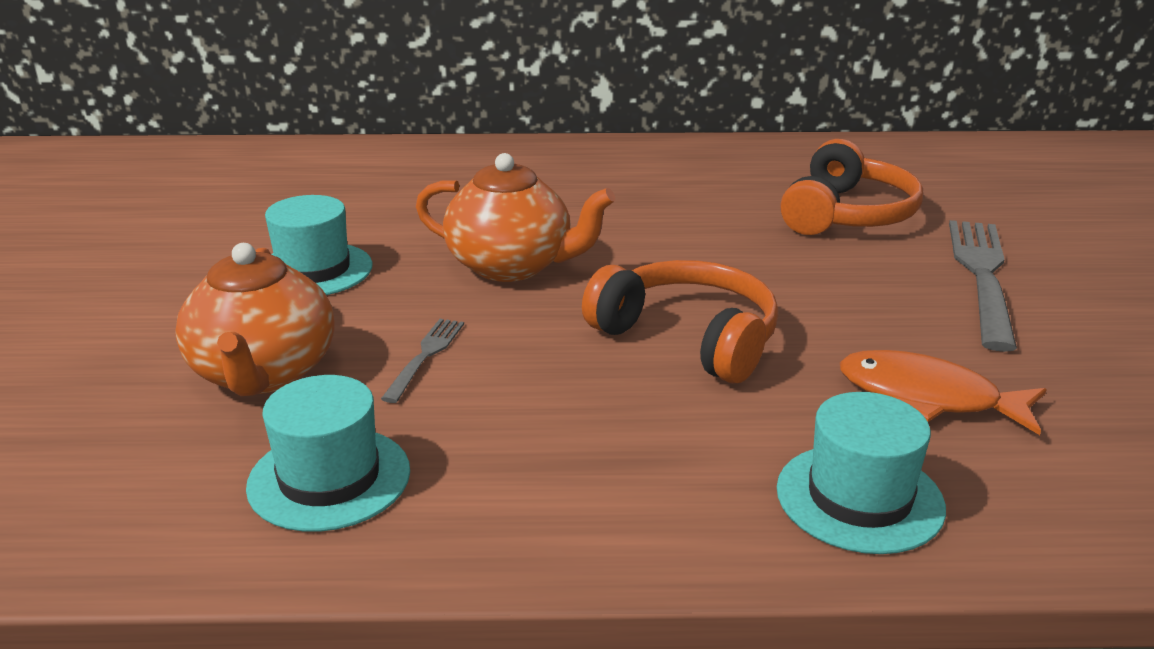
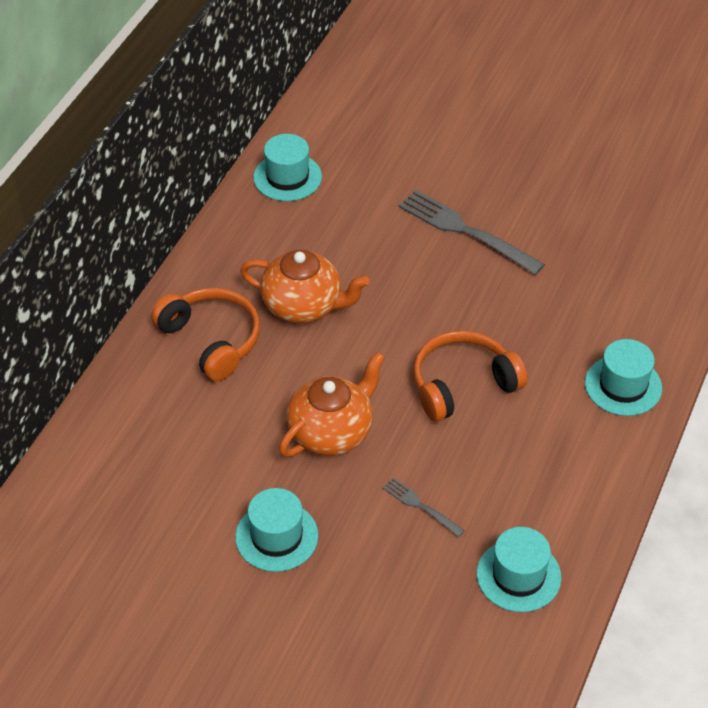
camera: 65 degrees left, 20 degrees up
(264, 374) = (401, 586): orange teapot -> orange teapot (304, 306)
(847, 214) = (358, 243): orange headphones -> orange headphones (211, 340)
(888, 157) = (287, 177): none -> turquoise hat
(928, 397) = (564, 320): orange fish -> none

